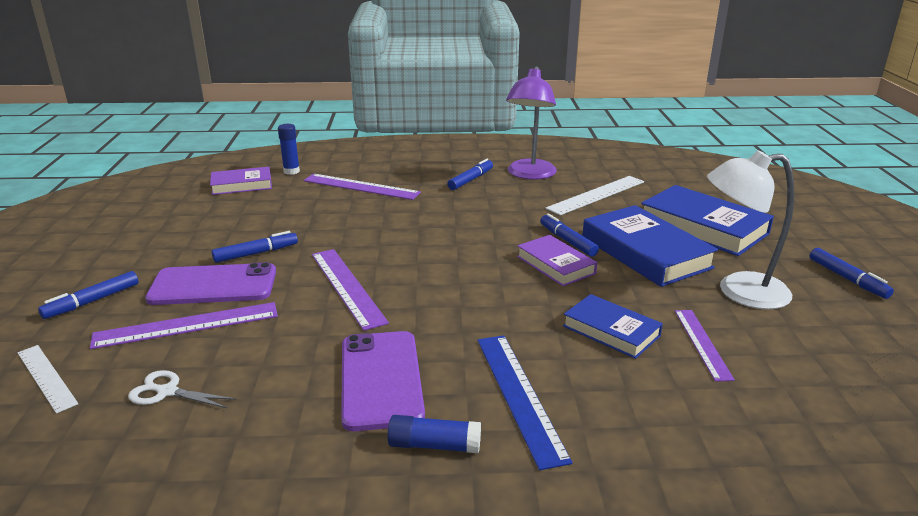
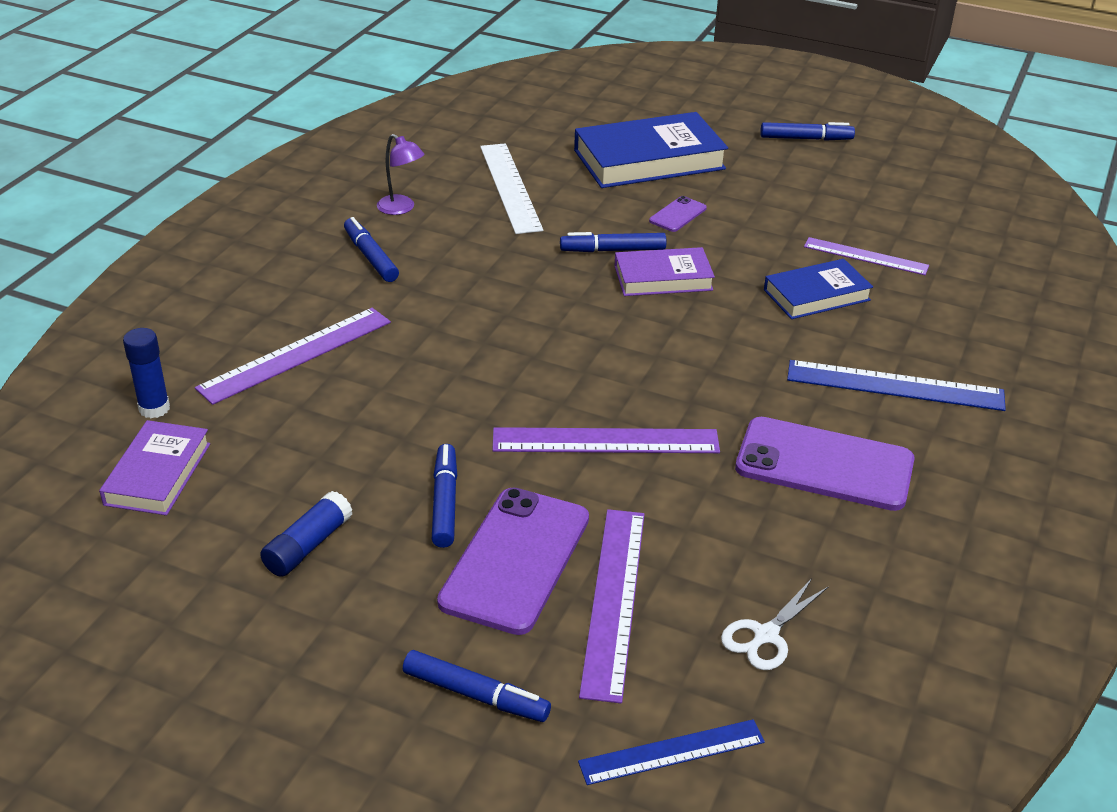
camera: 65 degrees left, 10 degrees up
(46, 377) = (672, 752): white ruler -> blue ruler
(92, 301) = (475, 695): blue marker -> blue marker turned 45 degrees counterclockwise
(434, 445) = (948, 459): blue glue stick -> blue glue stick (308, 546)
(529, 174) = (401, 208): purple lamp -> purple lamp, size x0.50
(645, 252) = (678, 214): blue book -> purple phone
(739, 291) = (791, 199): white lamp -> none

